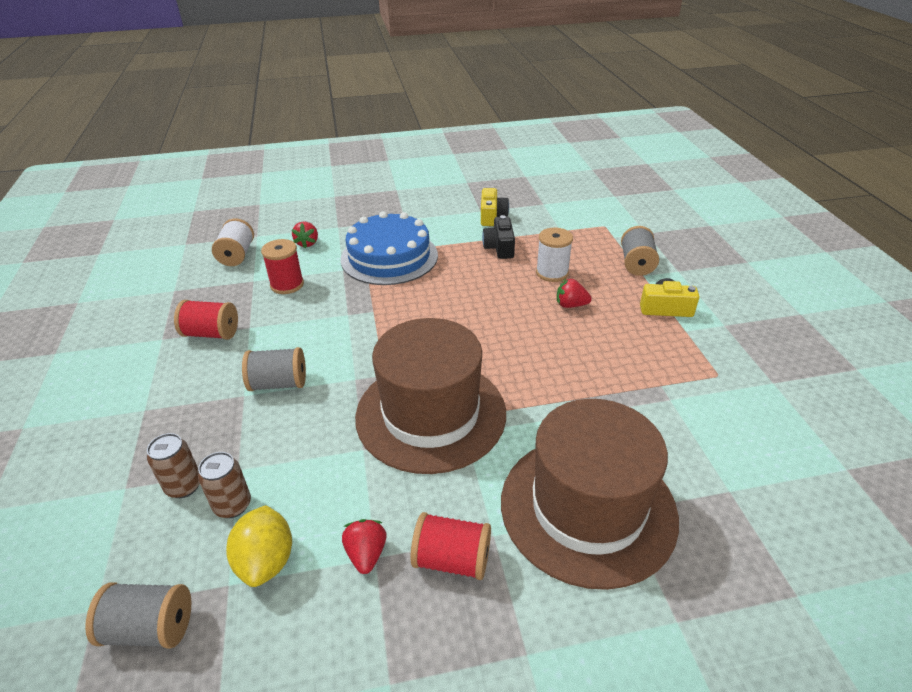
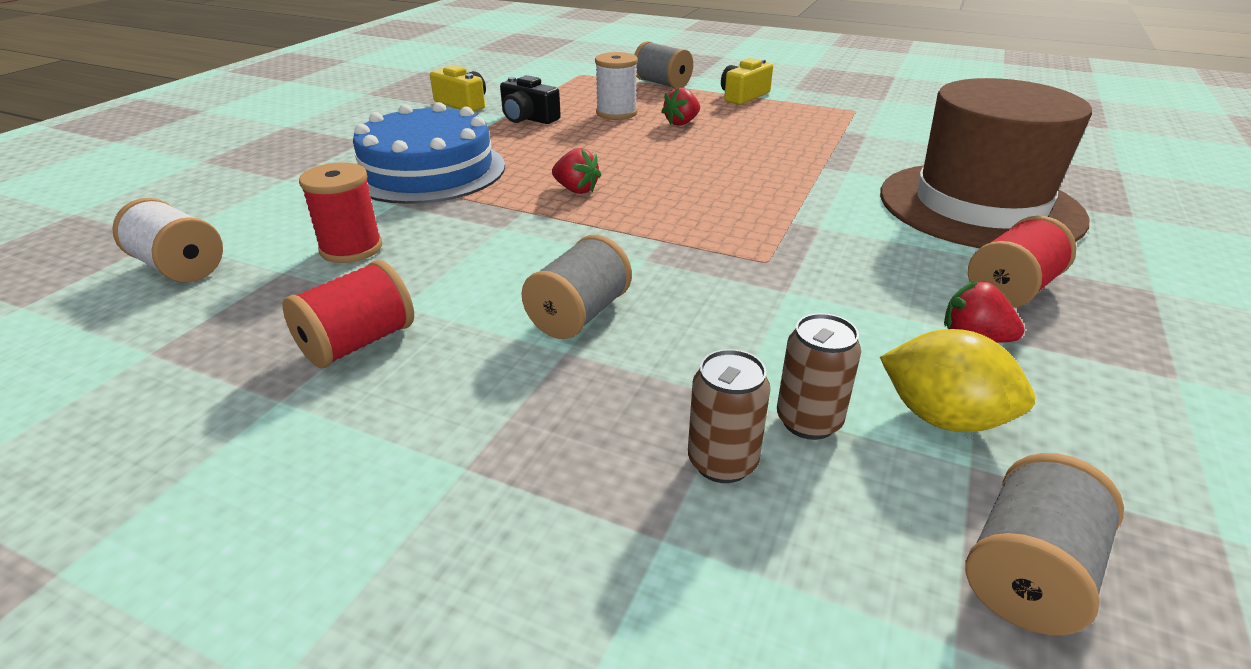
camera: 55 degrees left, 5 degrees down
(307, 243) = (278, 208): red strawberry -> red strawberry (576, 190)
(431, 414) = (769, 234): brown hat -> none

